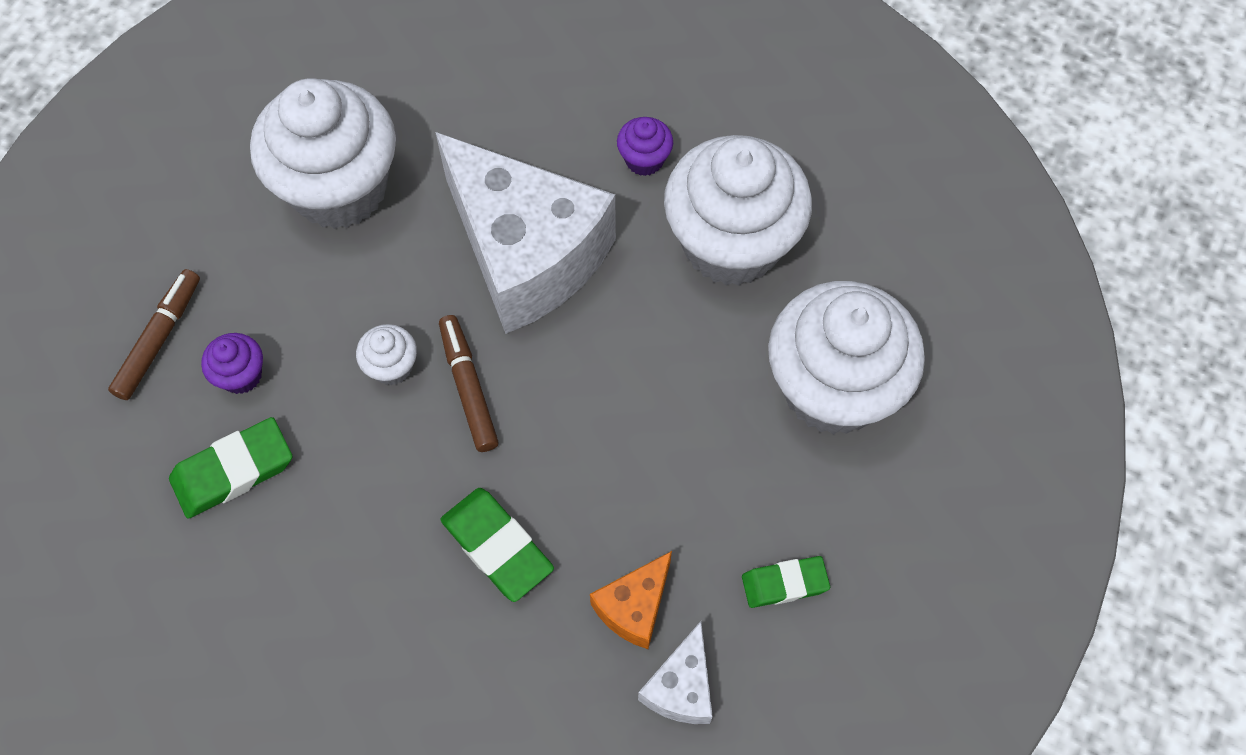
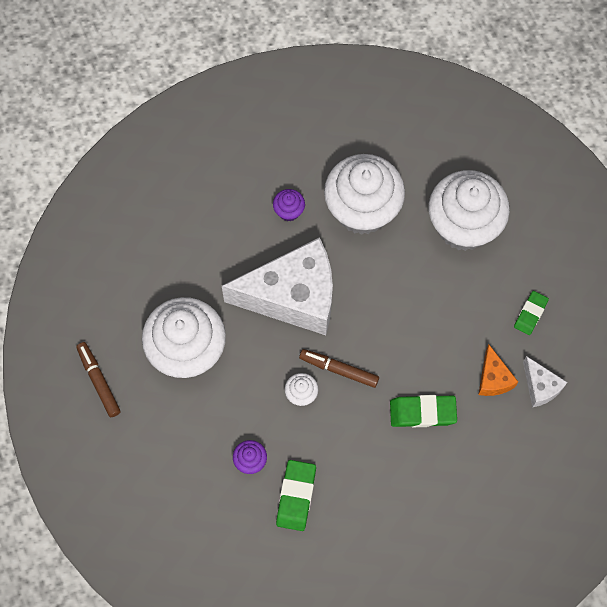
camera: 50 degrees left, 5 degrees up
(159, 339) = (200, 484): brown marker -> brown marker (98, 381)

